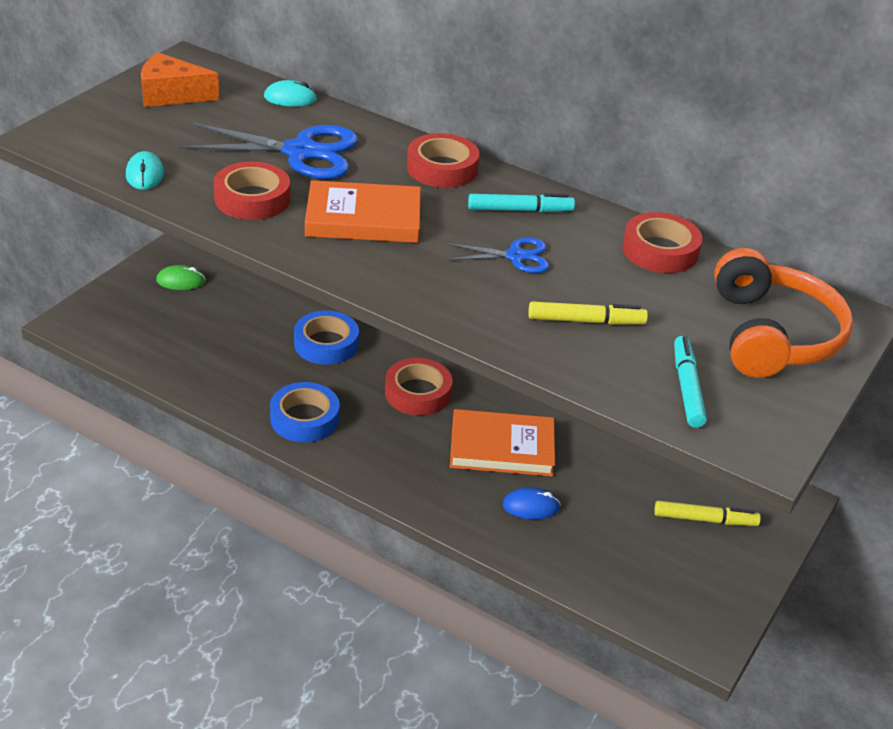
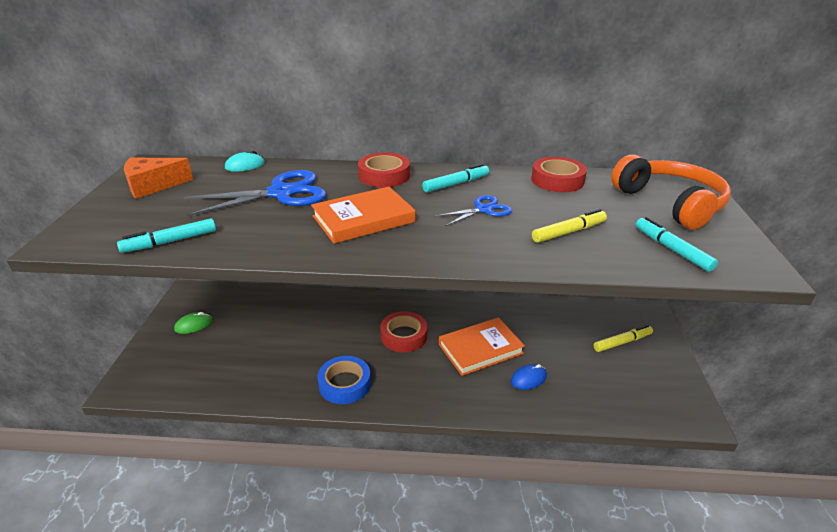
camera: 25 degrees left, 5 degrees down
(144, 174) = (170, 242): turquoise mouse -> turquoise marker
(252, 199) = (271, 232): red tape -> none
(326, 344) = (322, 328): blue tape -> none

